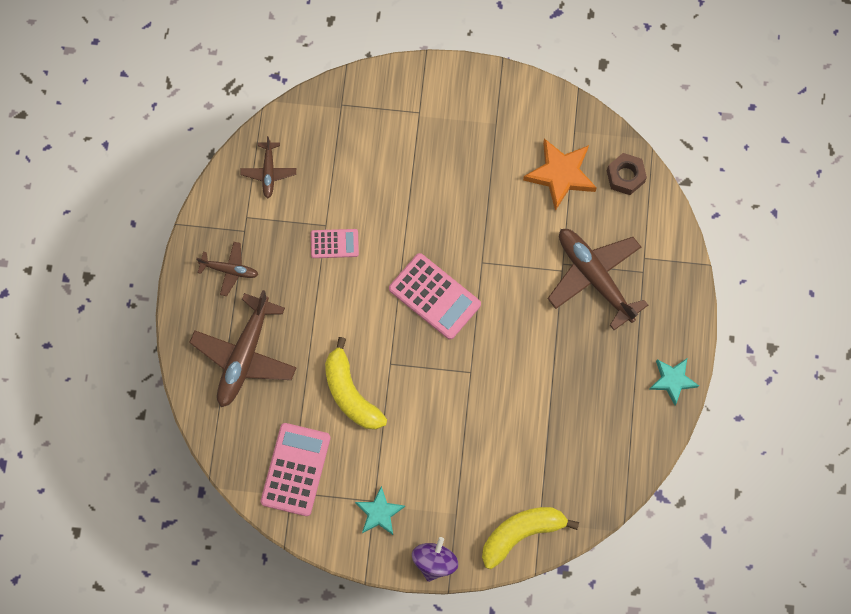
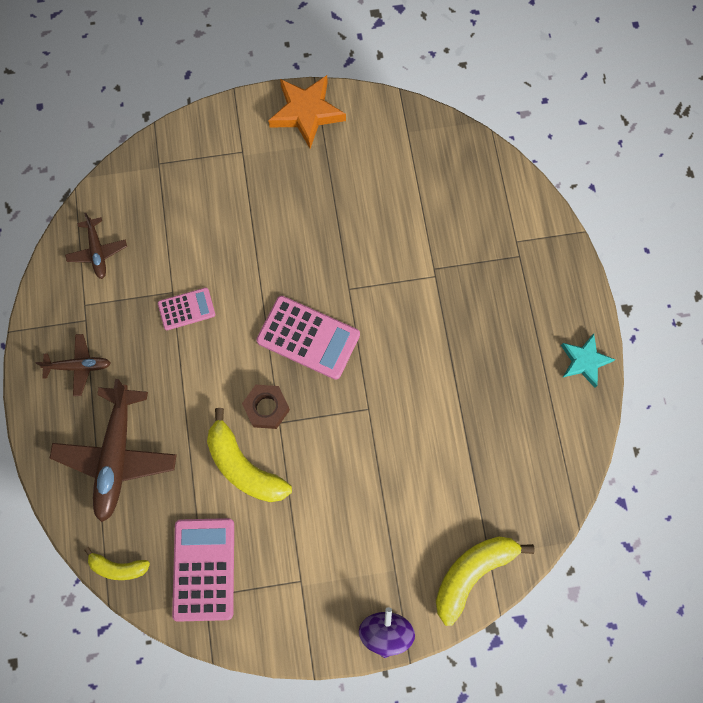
camera: 15 degrees left, 0 degrees up
(224, 449) = (118, 567): none -> yellow banana
(379, 513) = (310, 593): turquoise star -> none
(560, 175) = (406, 178): orange star -> orange star (306, 113)
(594, 277) = (471, 274): brown plane -> none
(625, 176) = (472, 164): brown nut -> brown nut (267, 408)

